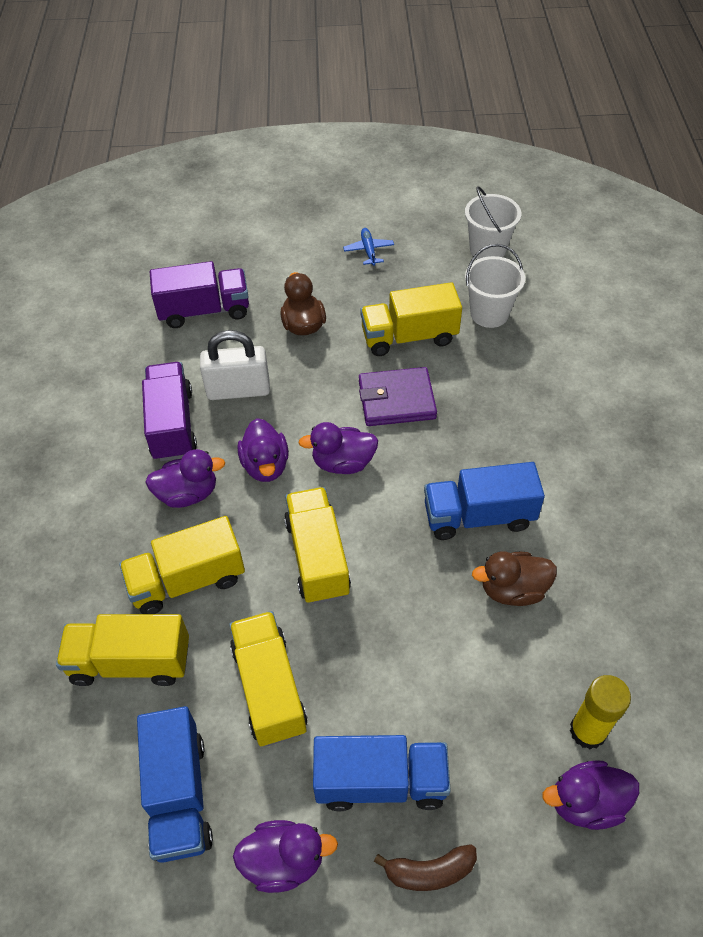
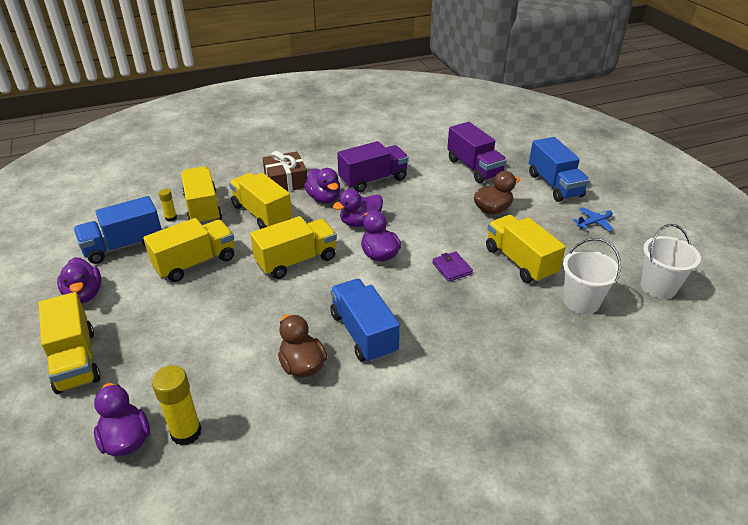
camera: 70 degrees right, 15 degrees down
(115, 532) = (286, 181): none -> brown gift
(134, 714) = (171, 218): none -> yellow glue stick
(238, 390) = (416, 197): white padlock -> none
(380, 781) = (136, 325): blue truck -> blue truck (554, 185)
(396, 400) = (452, 268): purple wallet -> purple wallet, size x0.58
(429, 871) = (75, 360): brown banana -> yellow truck

